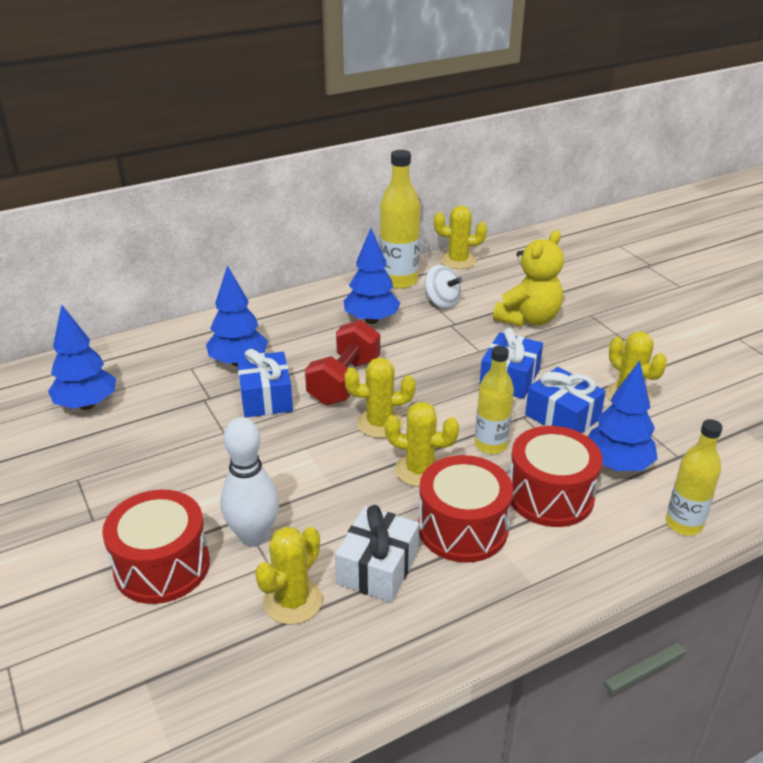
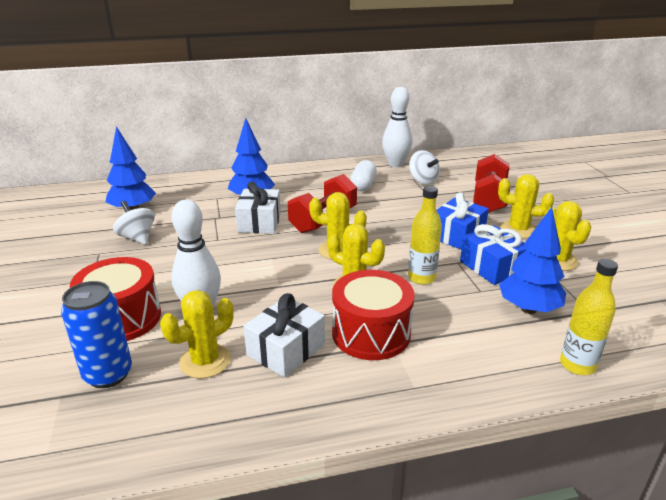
camera: 15 degrees right, 5 degrees down
(117, 447) = (137, 238): none -> white spinning top
(187, 642) = (108, 374): none -> blue can
(265, 398) = (259, 222): blue gift -> white gift
(371, 320) = (363, 185): blue tree -> white capsule
(399, 281) = (395, 164): yellow bottle -> white bowling pin
(458, 261) = (447, 157): yellow cactus -> yellow cactus (518, 229)
(528, 319) = (489, 199): yellow teddy bear -> red dumbbell
(550, 495) = (458, 322): red drum -> none

